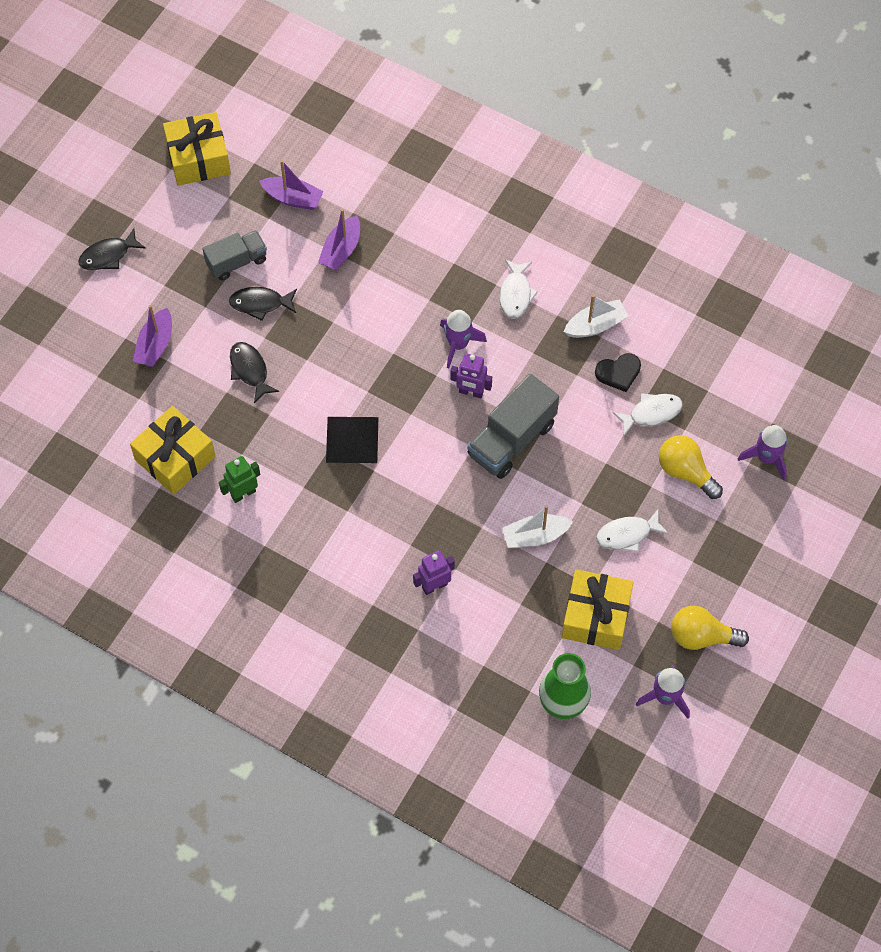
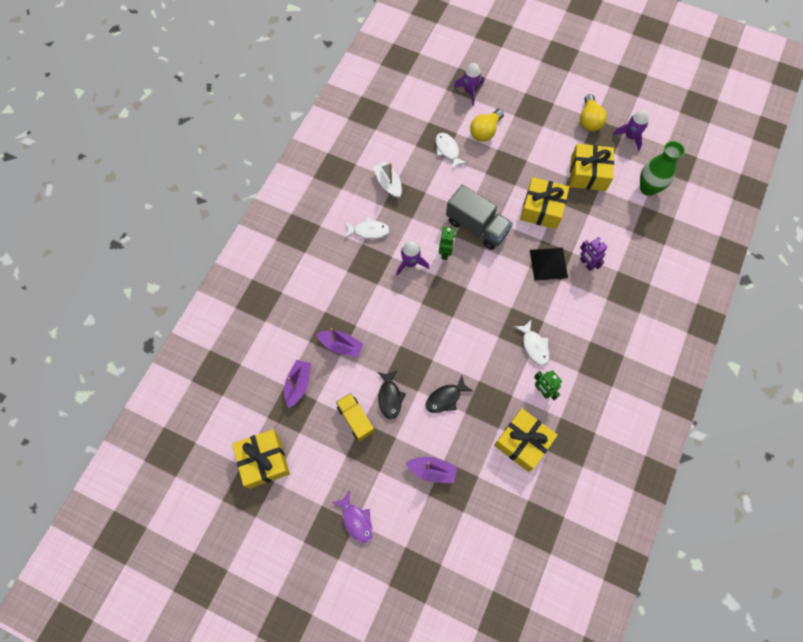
camera: 95 degrees left, 5 degrees up
(108, 255) = (356, 520): black fish -> purple fish
(236, 262) = (356, 419): grey truck -> yellow truck
(352, 439) = (491, 323): black pyramid -> black pyramid (548, 263)
(471, 392) = (445, 252): purple robot -> green robot
(535, 536) = (542, 209): white boat -> yellow gift
(618, 373) = (421, 169): black heart -> none
(627, 534) = (532, 160): white fish -> white fish (534, 346)

